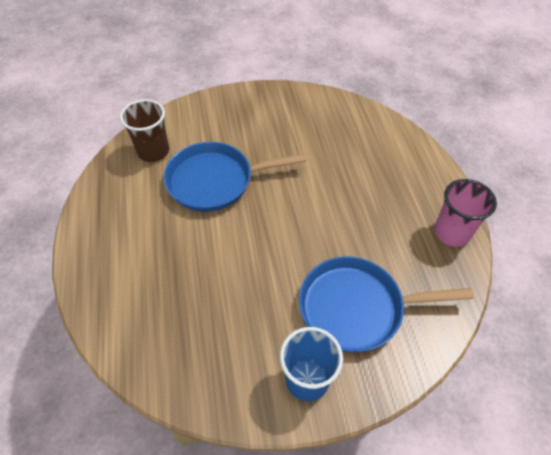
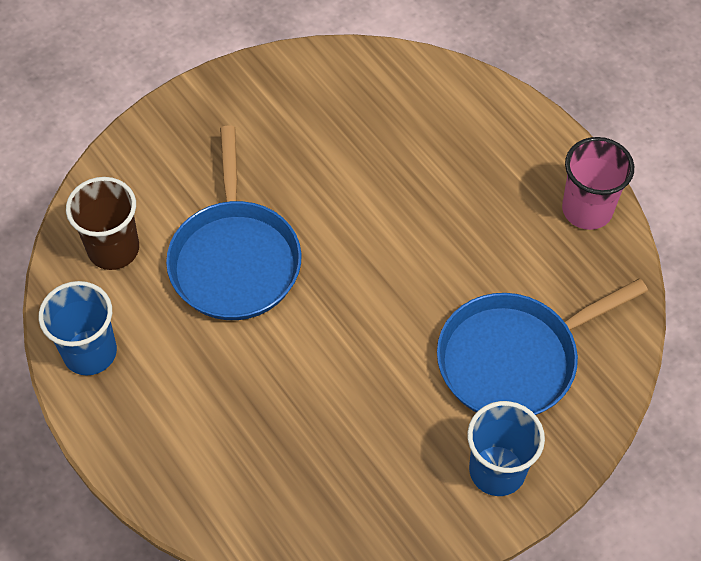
camera: 25 degrees left, 5 degrees up
(104, 199) = (90, 352): none -> blue cup
(215, 181) = (235, 259): blue pan -> blue pan turned 60 degrees counterclockwise

